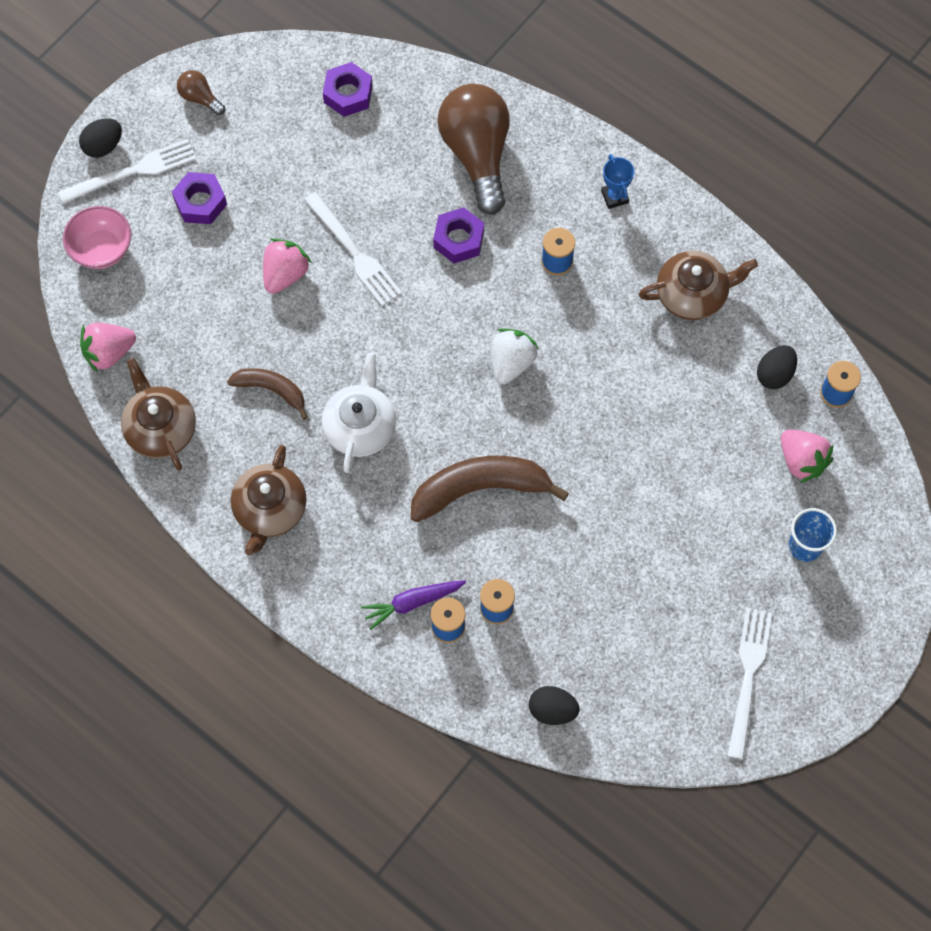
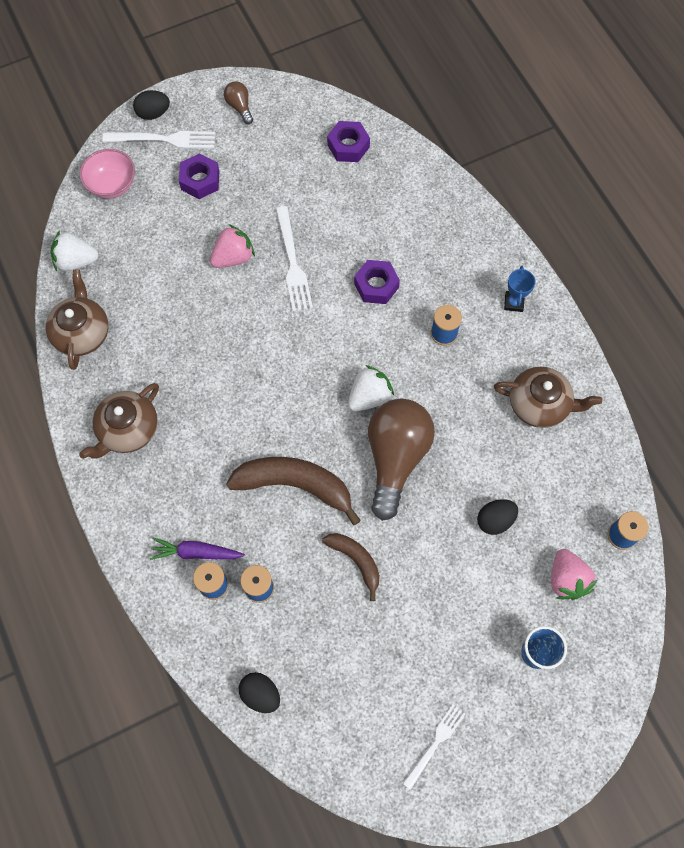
camera: 25 degrees right, 0 degrees up
(109, 352) = (76, 261): pink strawberry -> white strawberry
(271, 390) = (177, 339): brown banana -> brown banana (356, 560)
(360, 427) = (228, 396): white teapot -> none
(477, 154) = (422, 228): brown light bulb -> brown light bulb (395, 458)
(748, 676) = (435, 743): white fork -> white fork, size x0.65
(774, 374) = (577, 497): black egg -> black egg (495, 520)

